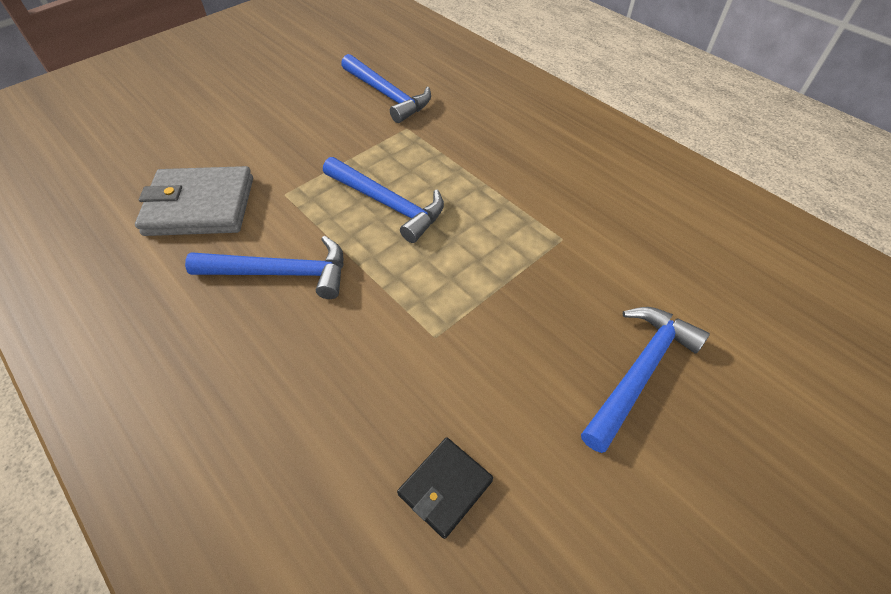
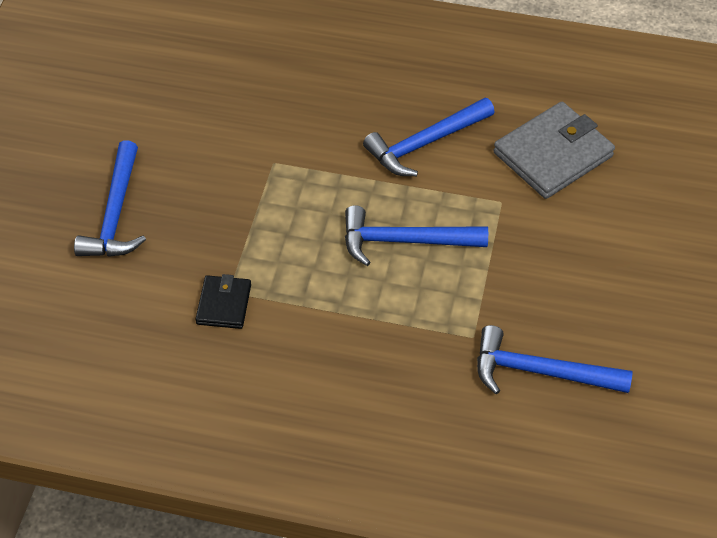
camera: 145 degrees right, 0 degrees up
(445, 488) = (203, 93): black wallet -> black wallet (224, 304)

